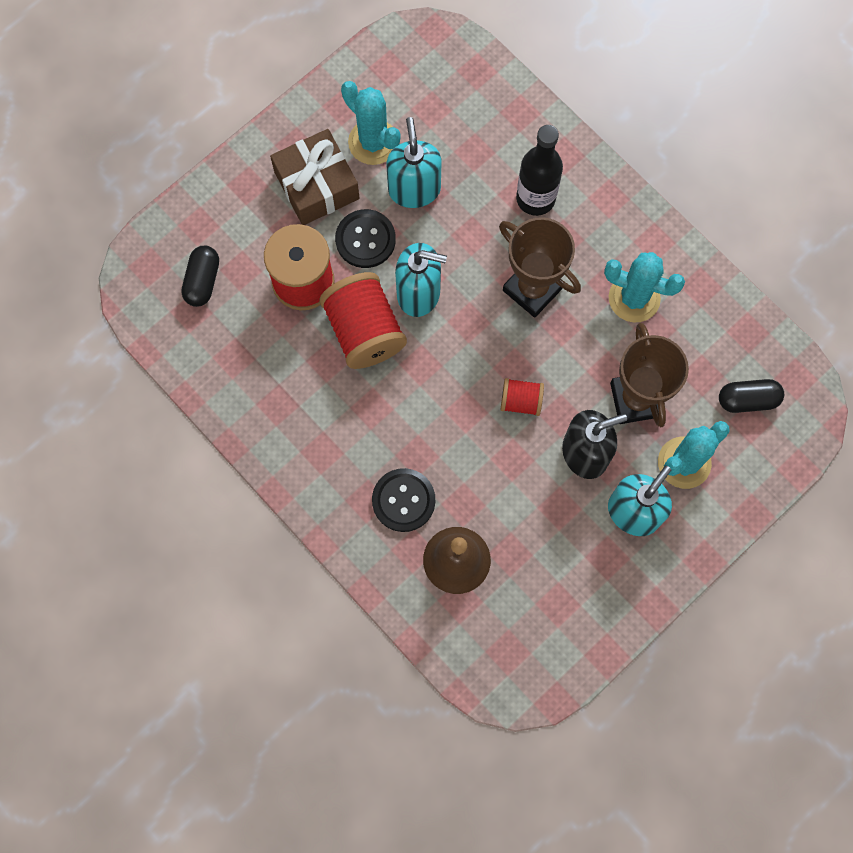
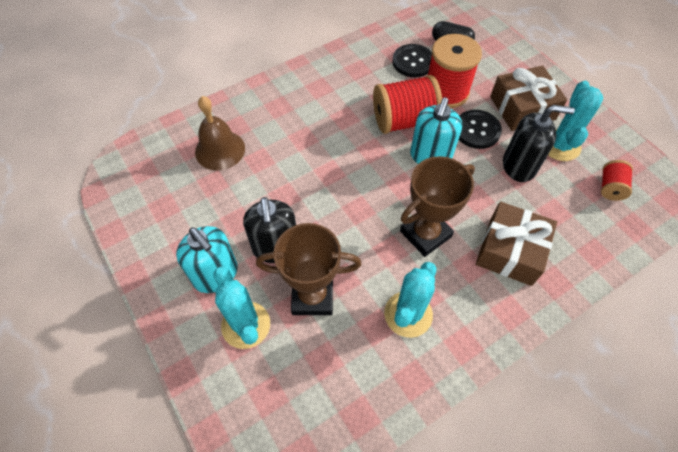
camera: 100 degrees right, 15 degrees down
(373, 142) = (560, 145): turquoise cactus -> turquoise cactus turned 45 degrees counterclockwise
(403, 500) = (272, 126): black button -> black button (413, 62)
(414, 189) = (519, 166): turquoise soap dispenser -> black soap dispenser
(521, 401) = (330, 209): red spool -> red spool (610, 187)
(535, 198) = (510, 251): black bottle -> brown gift
(747, 400) = (290, 399): black capsule -> none

